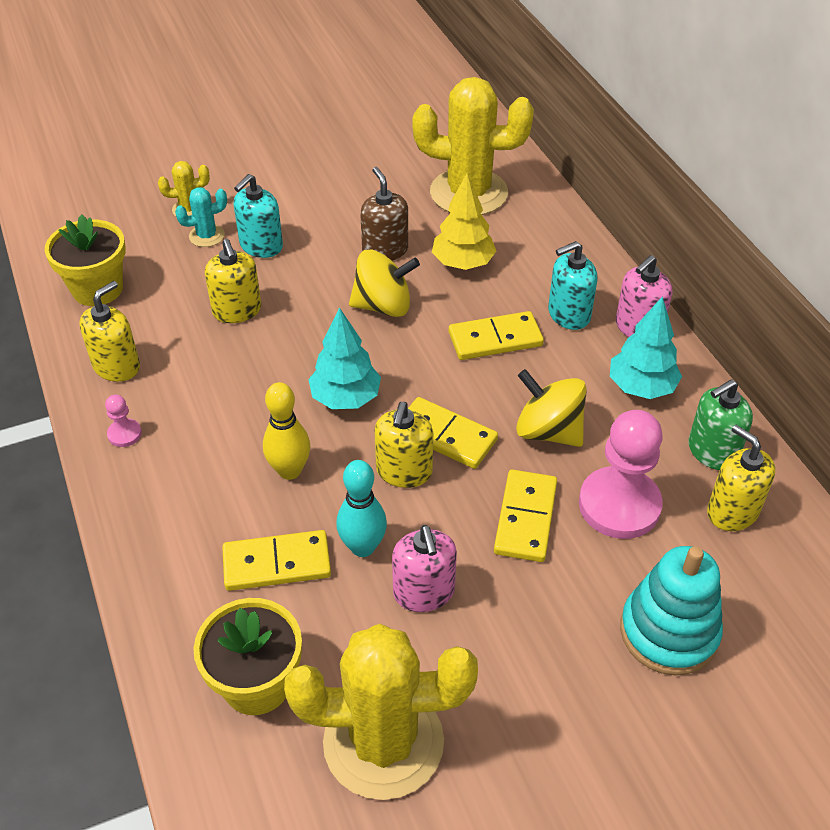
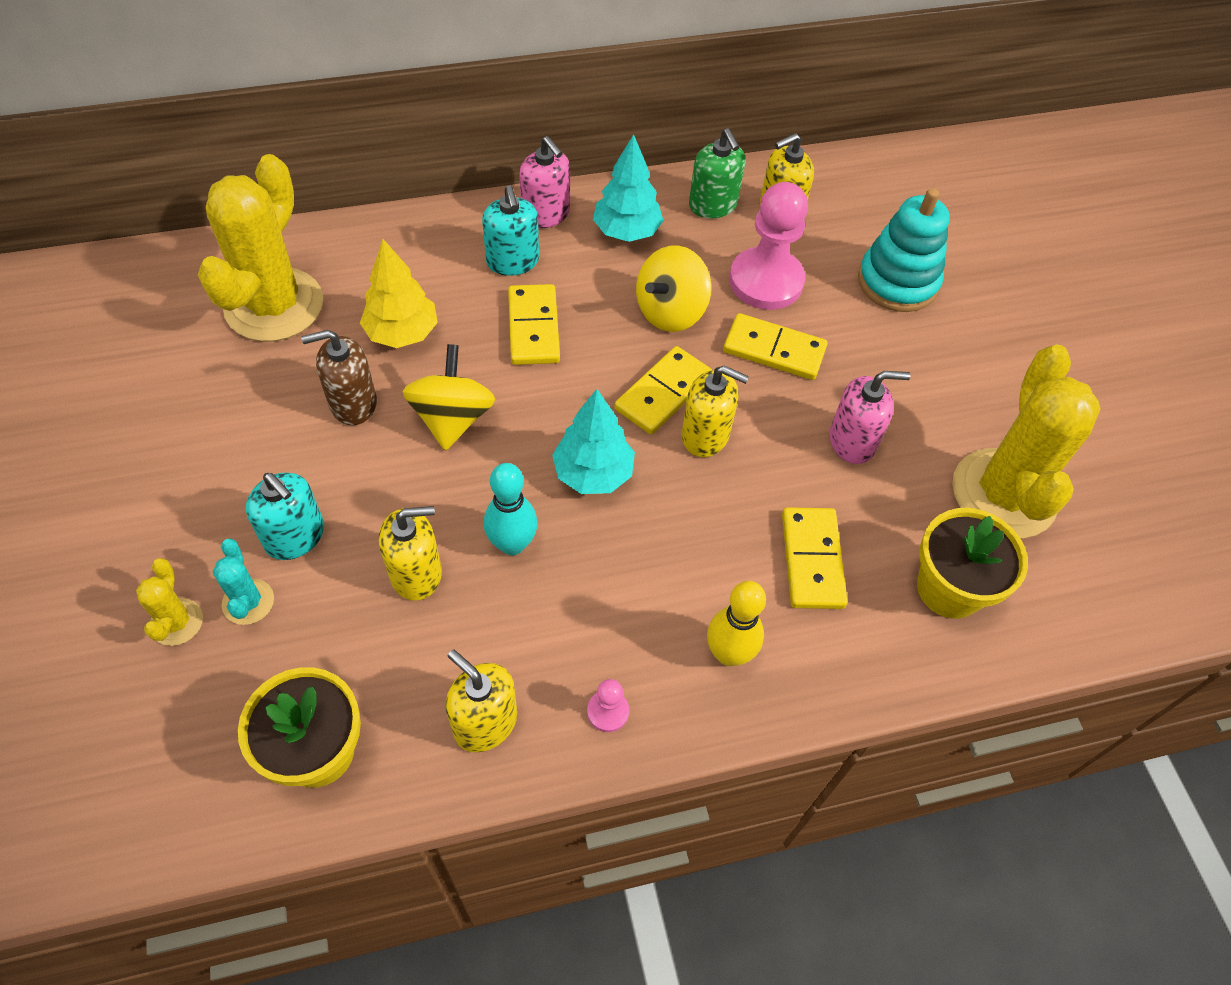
camera: 85 degrees left, 10 degrees up
(289, 470) = (690, 537): yellow bowling pin -> yellow bowling pin (729, 653)
(363, 547) = (797, 483): turquoise bowling pin -> turquoise bowling pin (512, 544)

